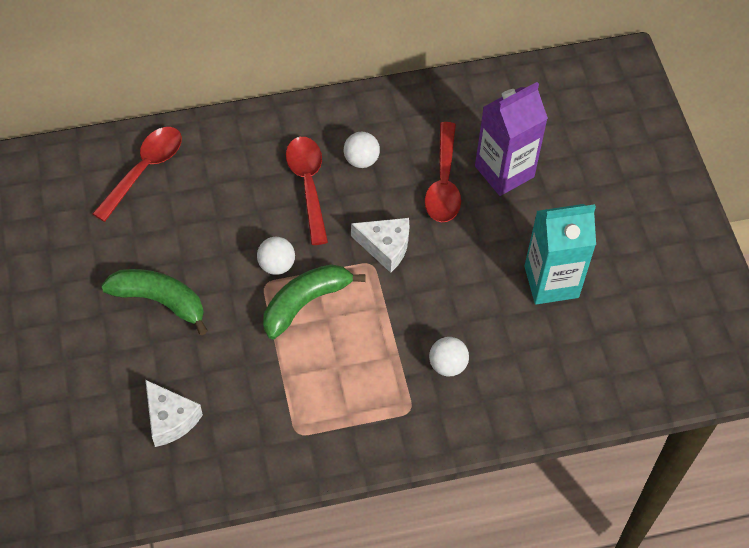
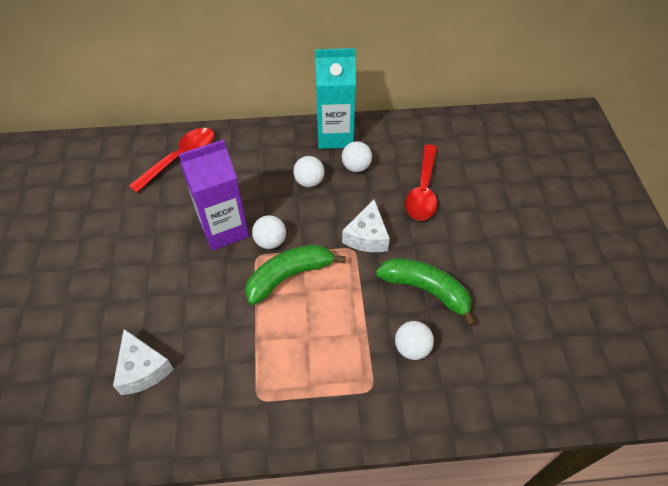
camera: 10 degrees right, 5 degrees down
(160, 301) = (164, 261): green banana -> green banana (426, 290)
(308, 185) = (309, 181): red spoon -> white ball
(385, 247) = (367, 236): white cheese -> white cheese turned 75 degrees clockwise
(504, 171) = (475, 186): purple carton -> purple carton (224, 229)
(551, 282) = (514, 282): turquoise carton -> turquoise carton (335, 136)

